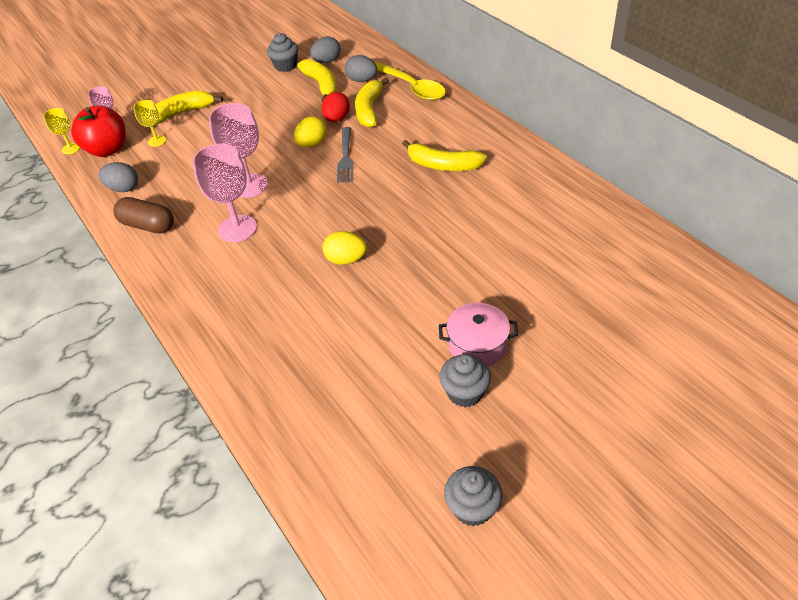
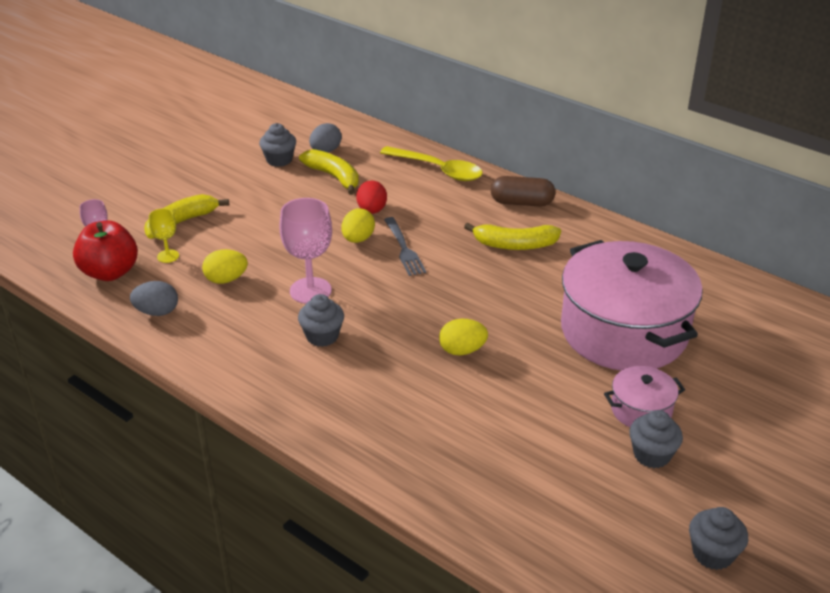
camera: 20 degrees left, 10 degrees down
(71, 149) = (60, 277): yellow goblet -> none
(148, 225) = (212, 347): brown capsule -> brown capsule (522, 203)
(189, 167) = (226, 279): none -> yellow egg
(237, 228) = (322, 336): pink goblet -> grey cupcake
(362, 80) = (377, 167): grey egg -> none
(369, 110) = (403, 197): yellow banana -> none
(500, 264) = (624, 332): none -> pink pot

